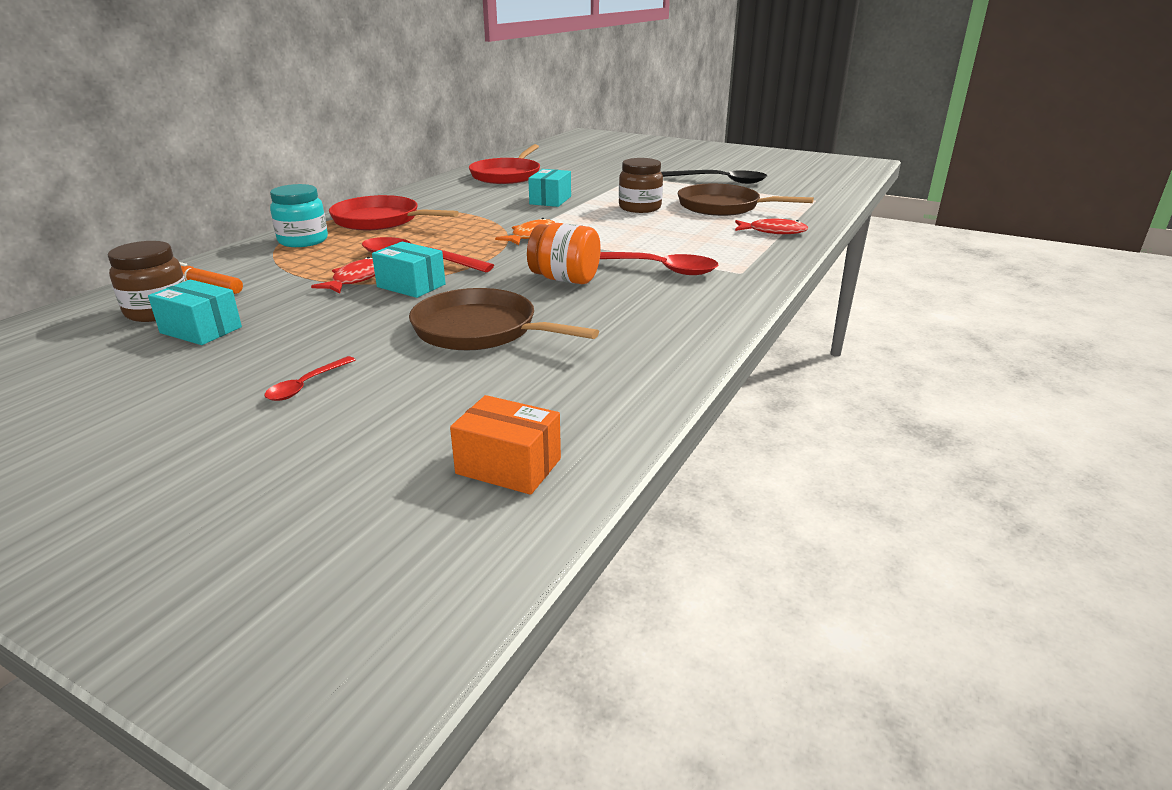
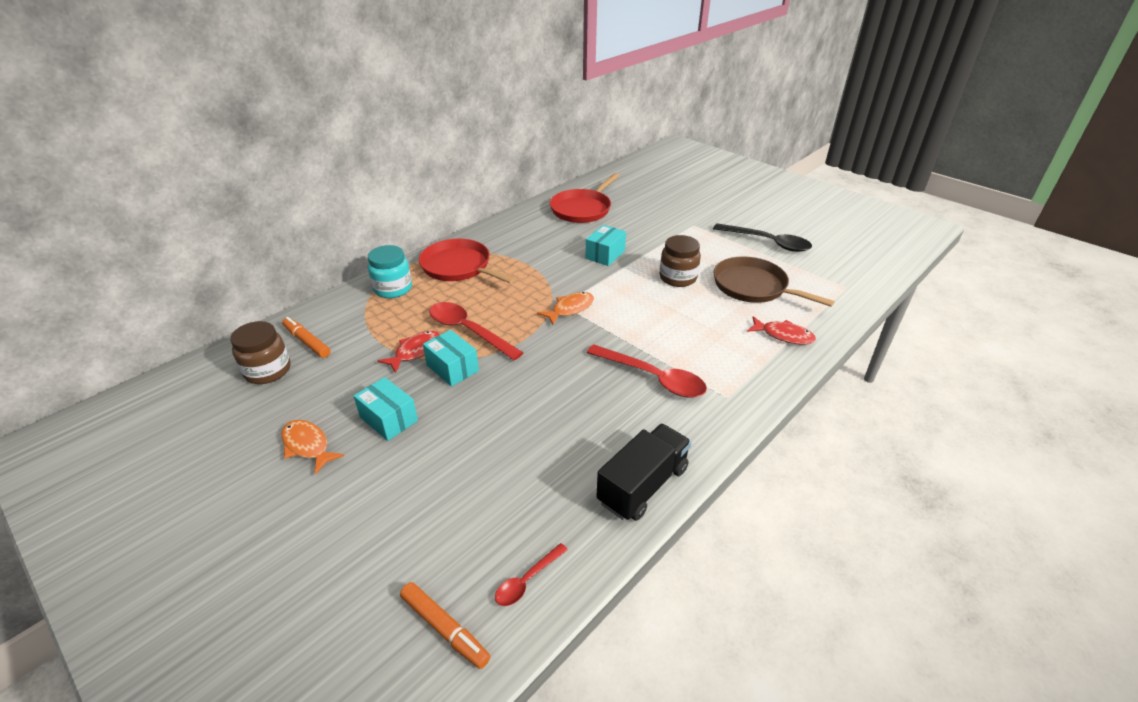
camera: 15 degrees right, 10 degrees up
(201, 330) = (289, 401): turquoise box -> turquoise box (389, 419)
(245, 359) = (307, 446): none -> orange fish
(306, 385) = (338, 490): red spoon -> red spoon (527, 580)
(480, 330) = (484, 442): brown pan -> none
(508, 466) = (444, 628): orange box -> orange marker
(565, 279) = (574, 380): orange jar -> none
(687, 336) = (643, 485): none -> black truck

